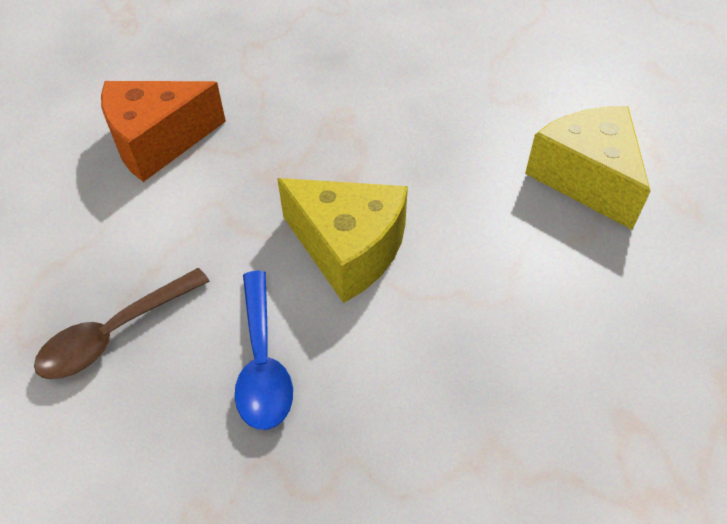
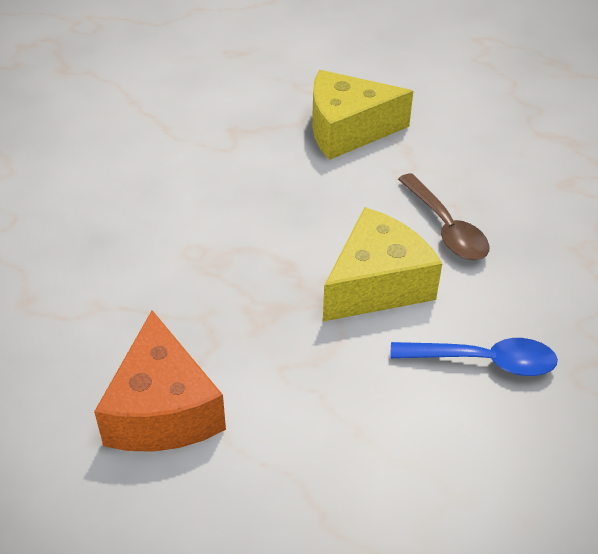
camera: 75 degrees left, 5 degrees down
(116, 333) = (431, 466): brown spoon -> brown spoon (446, 228)

